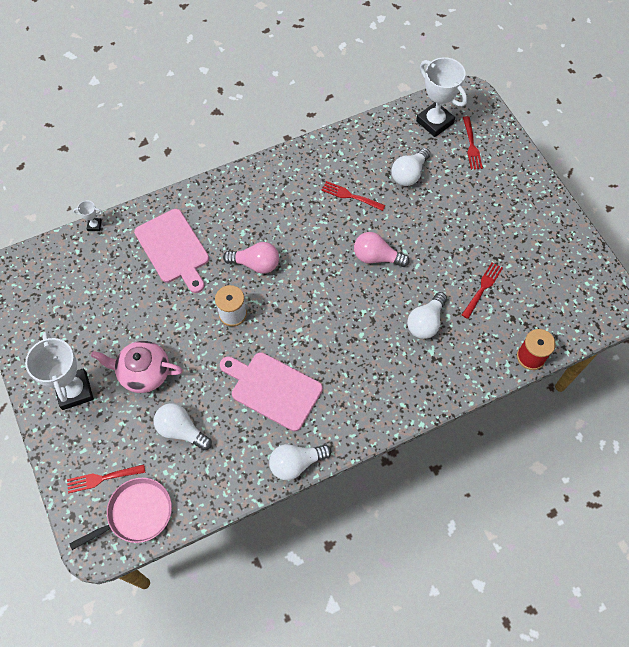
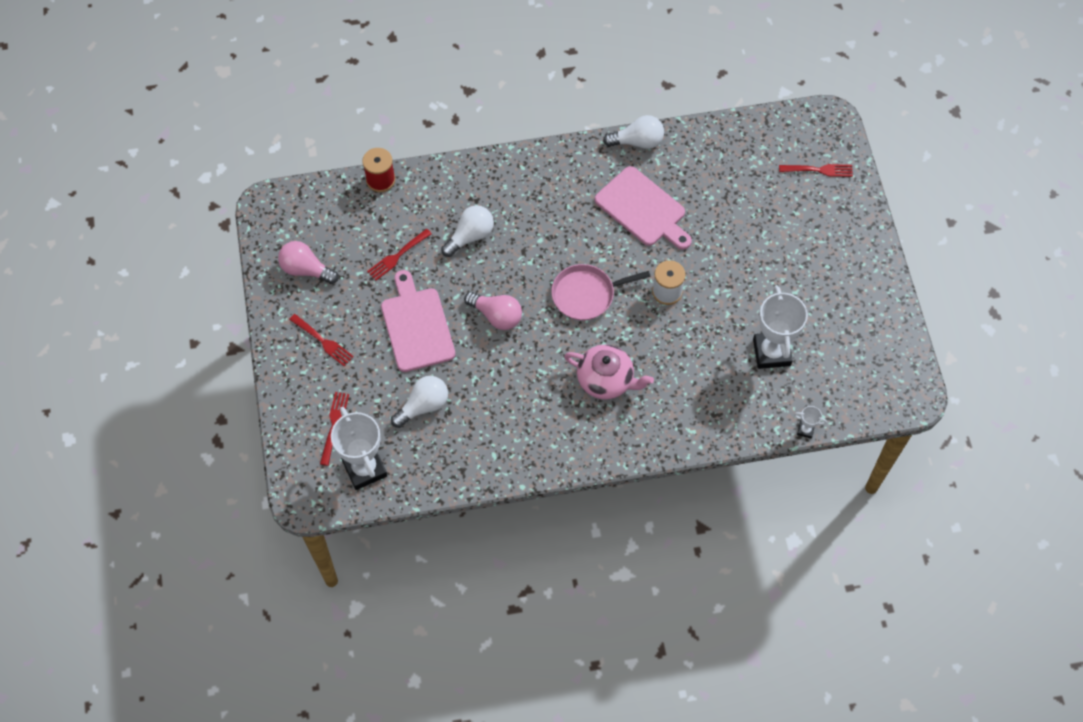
camera: 165 degrees left, 0 degrees up
(74, 391) = (840, 253): white trophy -> white trophy (771, 352)
(137, 513) = (790, 135): pink pan -> pink pan (586, 294)
(144, 373) = (769, 254): pink teapot -> pink teapot (606, 380)
(173, 249) = (718, 379): pink cutting board -> pink cutting board (416, 326)
(181, 430) = (739, 193): white light bulb -> none
(256, 264) = (630, 340): pink light bulb -> pink light bulb (306, 269)
(350, 196) = (501, 395): red fork -> red fork (323, 341)

